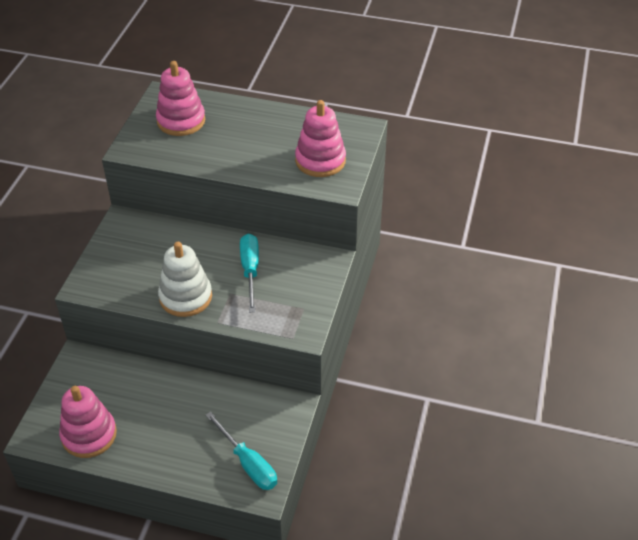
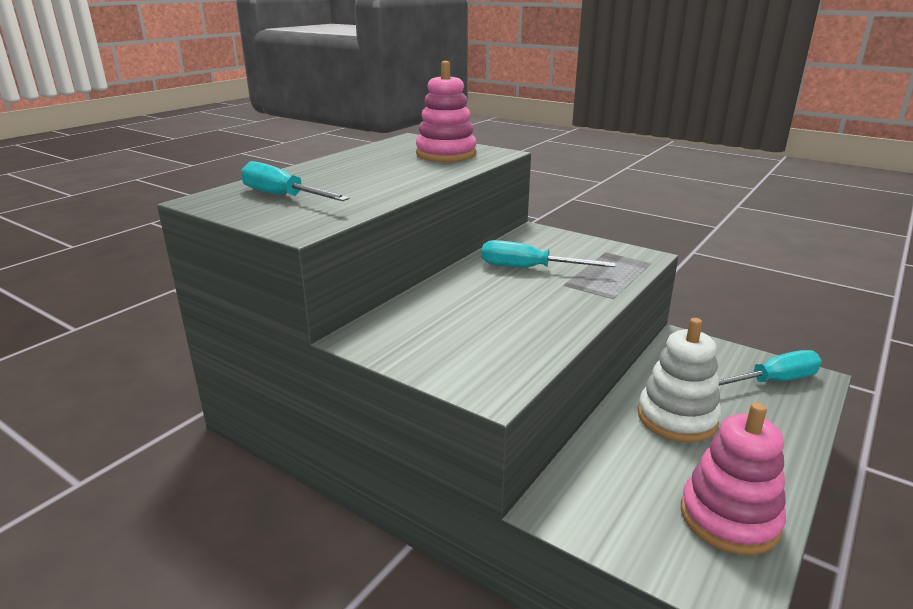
camera: 70 degrees left, 20 degrees down
(181, 121) = (283, 196): pink stacking toy -> turquoise screwdriver
(185, 297) = (558, 311): white stacking toy -> white stacking toy (677, 418)

